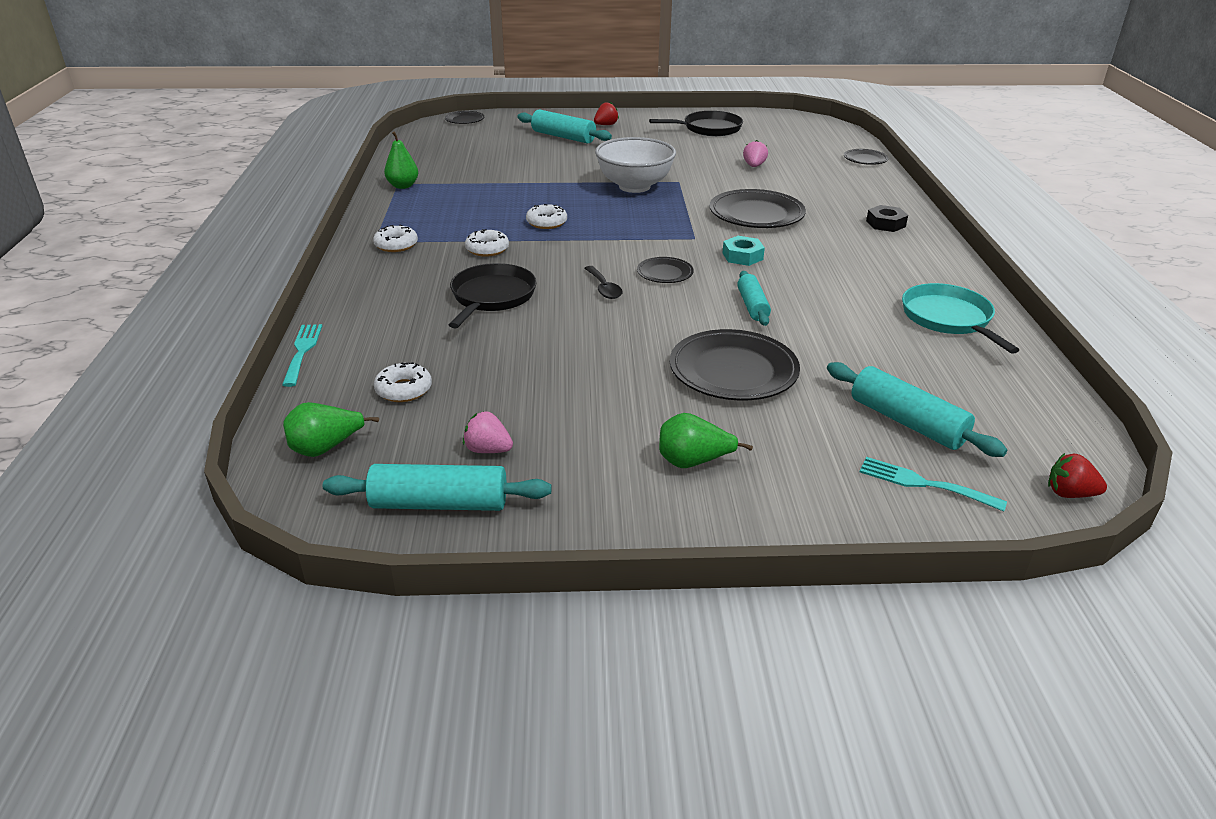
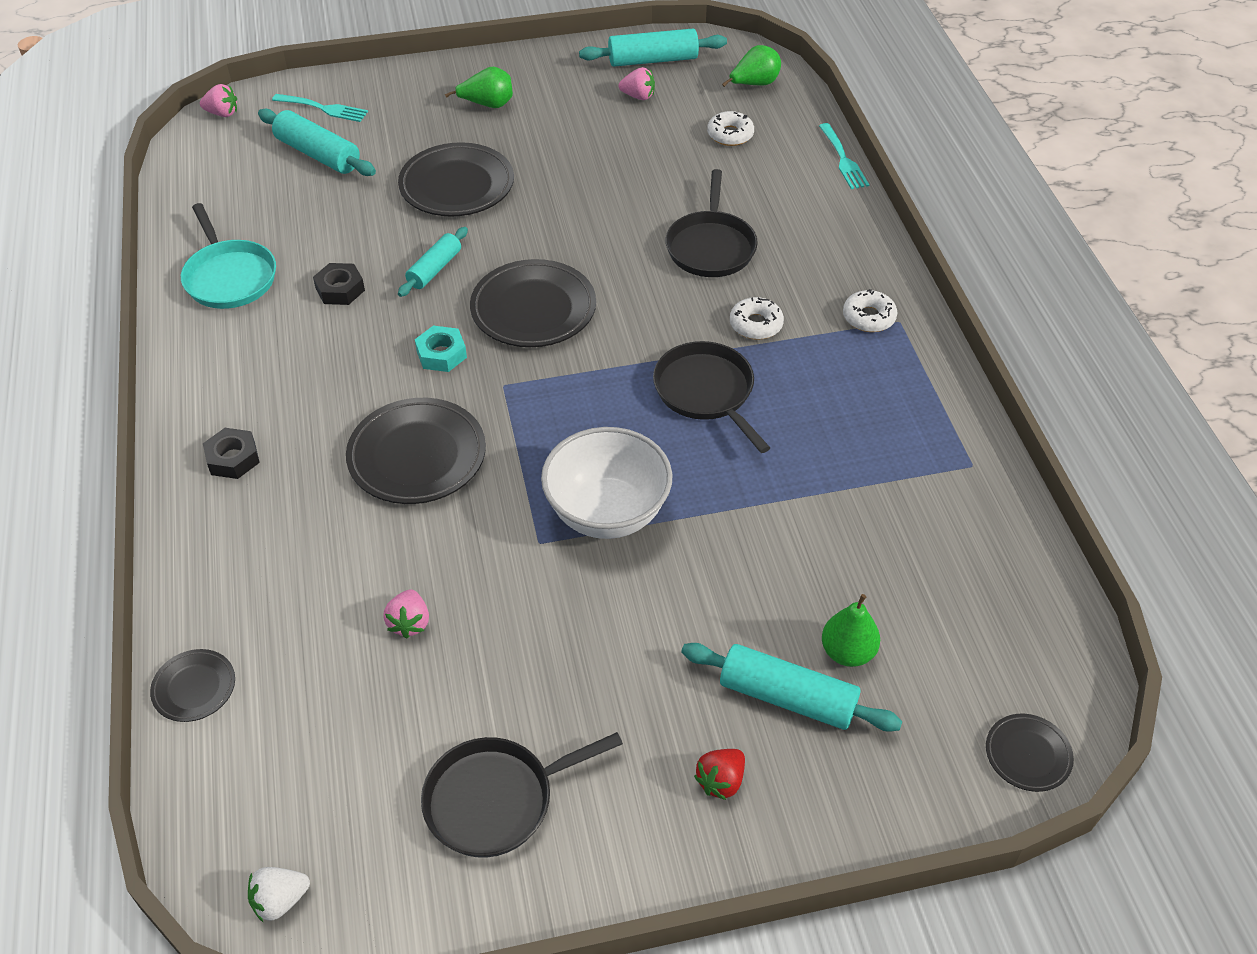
camera: 170 degrees right, 15 degrees up
(403, 186) = (959, 458): green pear -> green pear (847, 652)
(546, 222) = (706, 392): white donut -> black pan
(604, 288) = (597, 275): black spoon -> none
(665, 273) = (533, 309): black plate -> black plate, size x1.91
(752, 306) = (434, 269): turquoise rolling pin -> turquoise rolling pin turned 45 degrees clockwise
(801, 120) = (280, 900): none -> white strawberry
(838, 301) = (340, 289): none -> black nut
(1069, 493) = (222, 113): red strawberry -> pink strawberry

